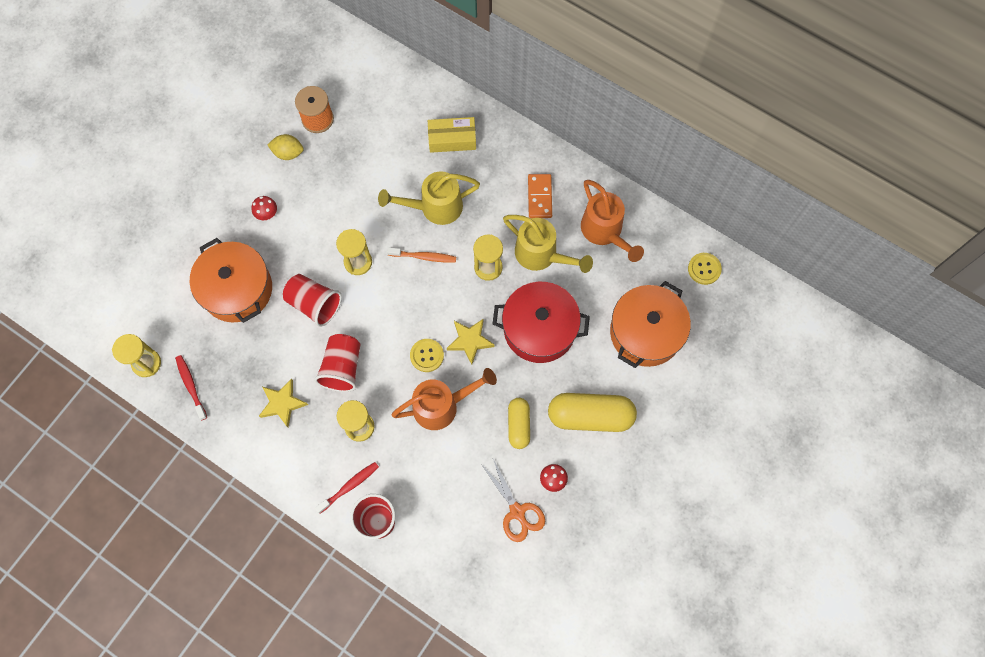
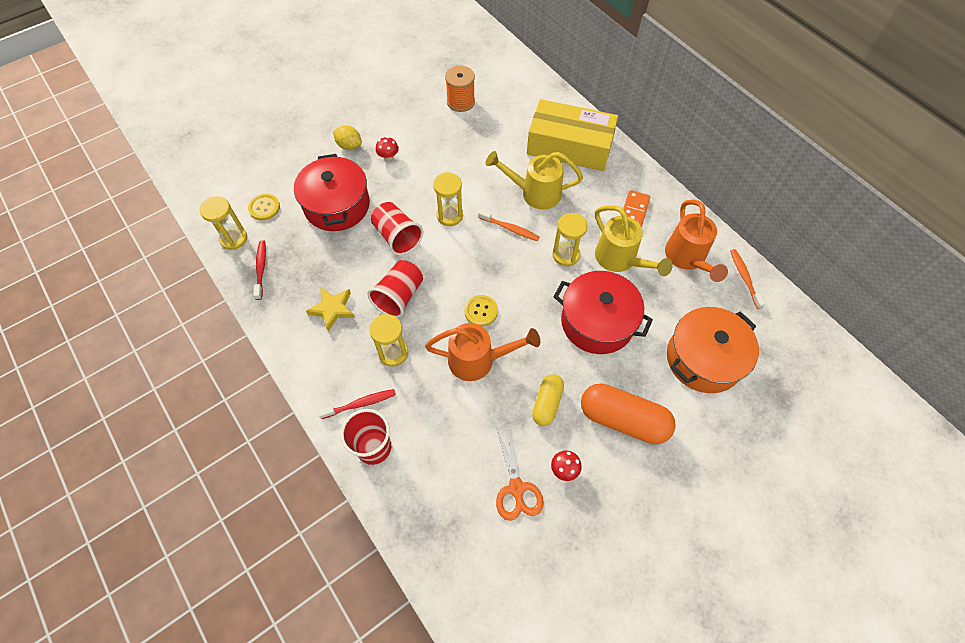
camera: 20 degrees right, 10 degrees down
(237, 289) = (337, 205): orange pot -> red pot
(288, 153) = (426, 118): yellow lemon -> yellow lemon (349, 146)
(452, 139) = (569, 146): yellow box -> yellow box, size x1.84
(470, 341) = (526, 311): yellow star -> none
(590, 416) = (623, 419): yellow capsule -> orange capsule
(662, 235) = (744, 277): none -> orange toothbrush
(704, 269) = (779, 320): yellow button -> yellow button (264, 208)

